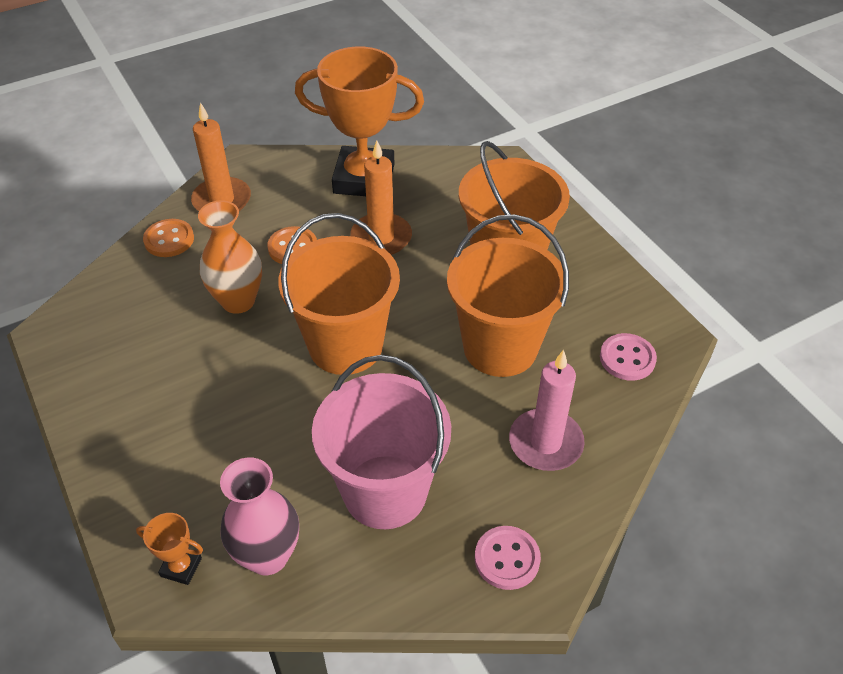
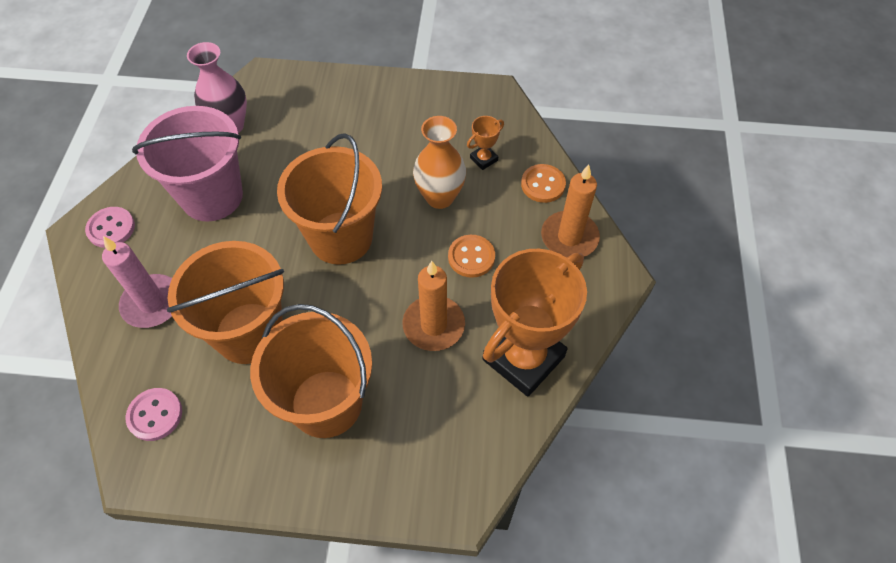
camera: 125 degrees right, 10 degrees up
(181, 567) = (261, 90): orange trophy -> orange trophy (483, 159)

